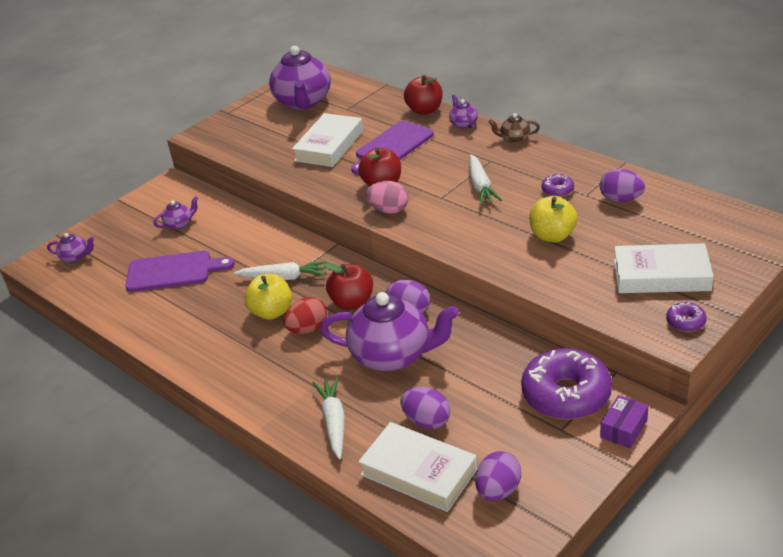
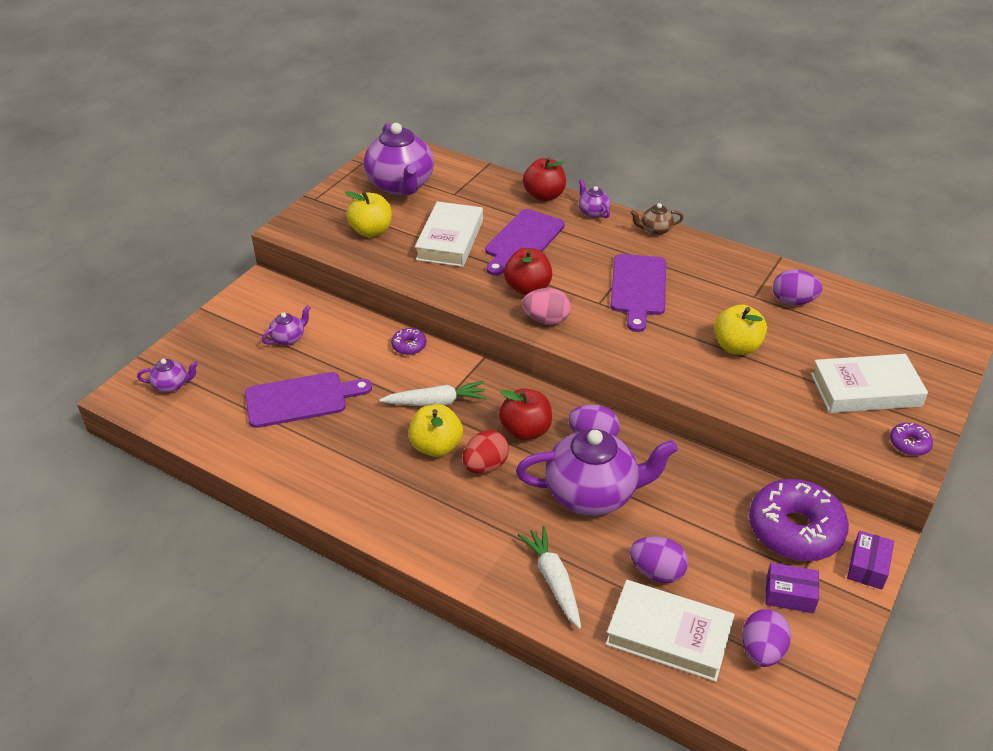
camera: 15 degrees left, 5 degrees up
(265, 138) = (371, 231): none -> yellow apple
(481, 186) = (638, 288): white carrot -> purple cutting board
(541, 447) = (789, 594): none -> purple box
(557, 190) = (723, 291): purple donut -> purple donut (409, 346)

